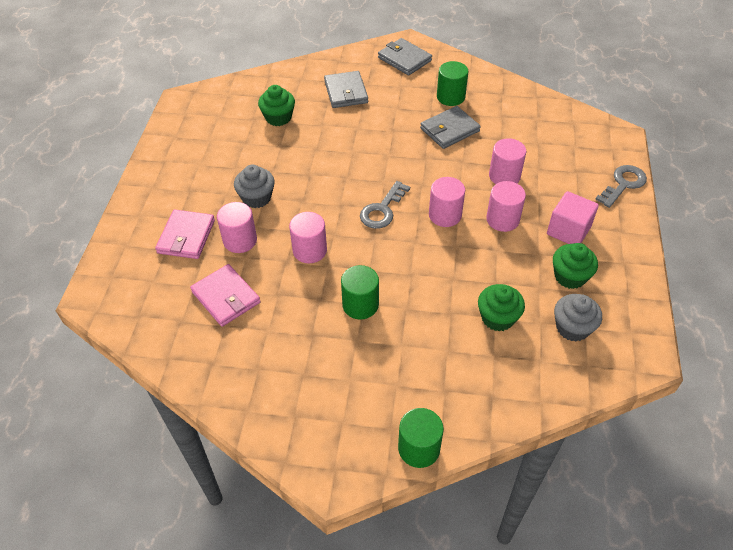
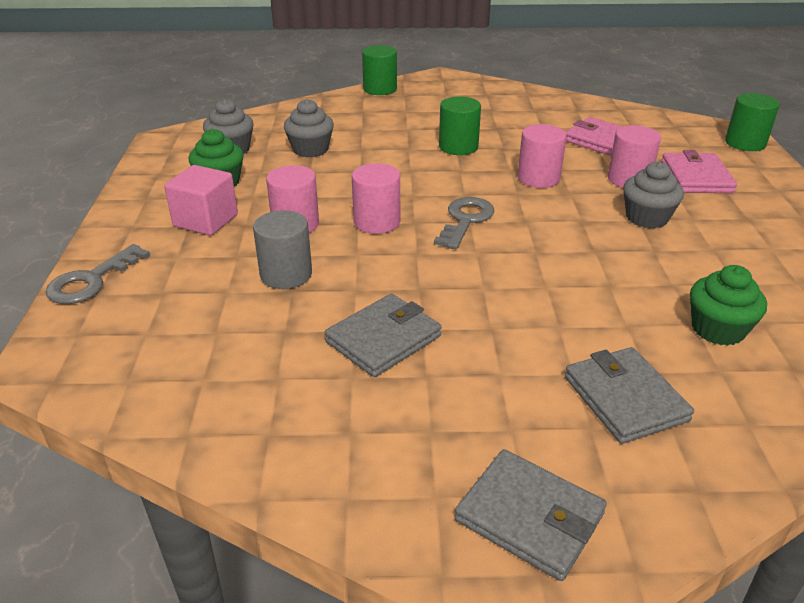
camera: 170 degrees right, 15 degrees down
(450, 97) = (389, 411): green cylinder -> green cylinder (745, 143)
(497, 318) = (310, 149): green cupcake -> grey cupcake
(504, 176) = (286, 274): pink cylinder -> grey cylinder

